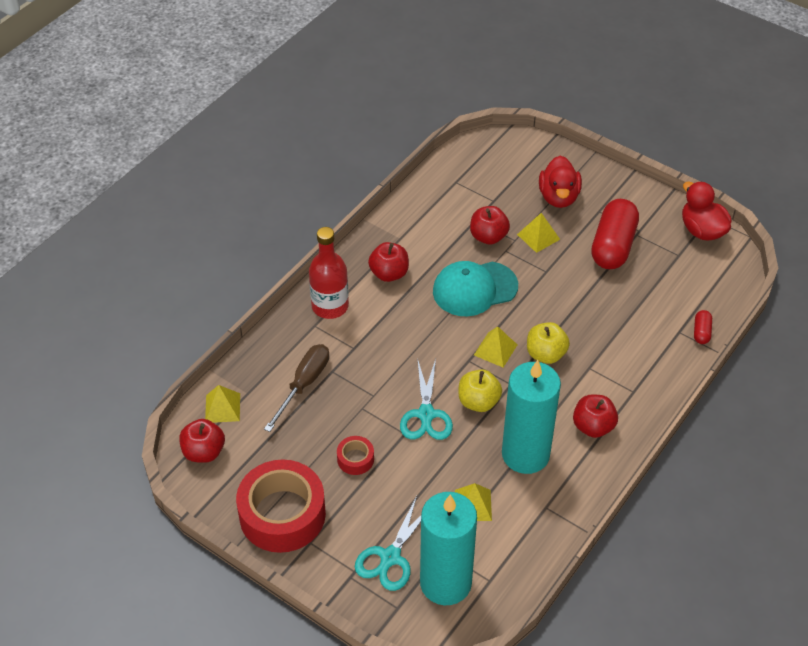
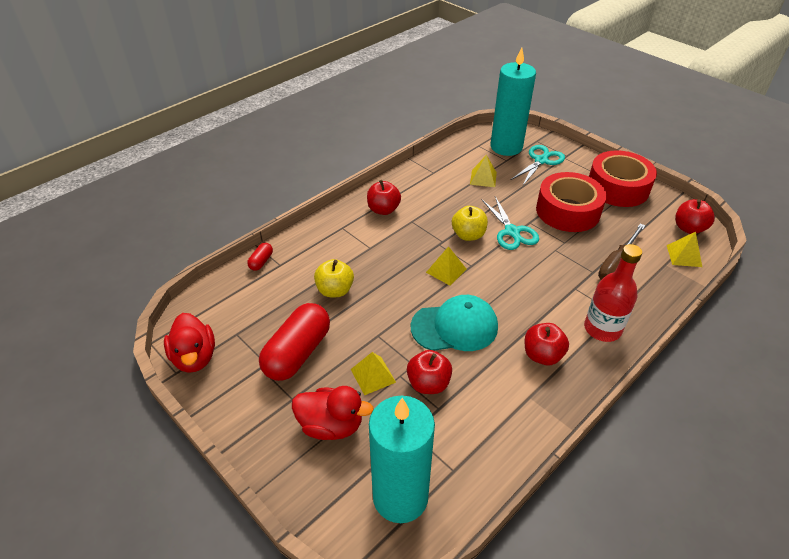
camera: 170 degrees left, 5 degrees down
(355, 459) = (567, 211): red tape -> red tape, size x2.26
(426, 414) = (512, 232): turquoise scissors -> turquoise scissors turned 150 degrees clockwise
(525, 454) = (439, 200): turquoise candle -> turquoise candle (400, 496)
(545, 354) = (403, 261): yellow apple -> yellow apple (335, 290)
(558, 197) = (331, 425): red duck -> red duck turned 90 degrees clockwise

